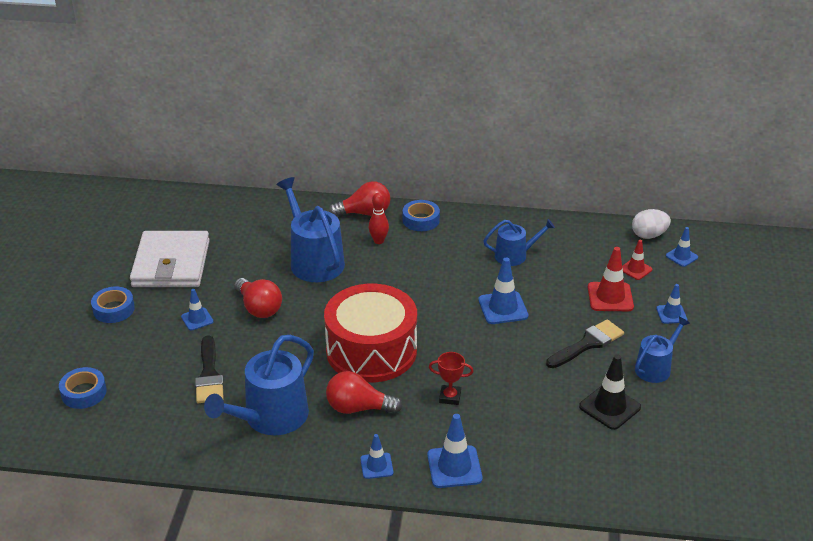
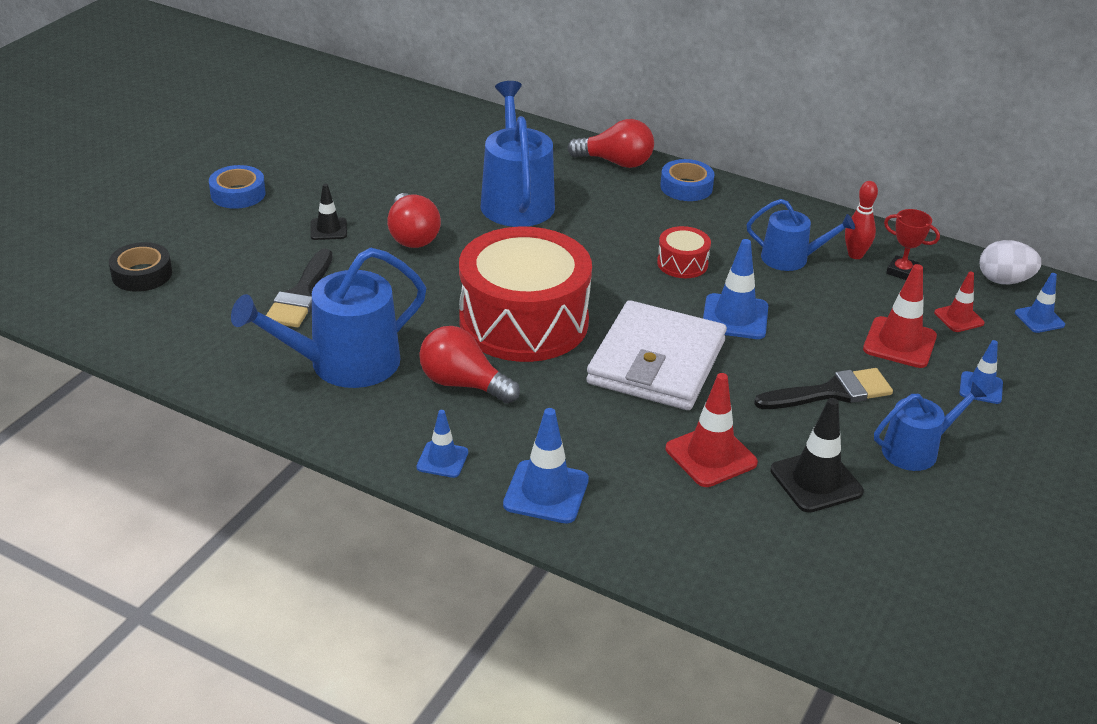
camera: 20 degrees right, 0 degrees up
(84, 393) = (142, 274): blue tape -> black tape
(171, 264) = (338, 162): white wallet -> white wallet (656, 362)
(197, 319) = (328, 229): blue traffic cone -> black traffic cone
(379, 241) = (615, 198): red bowling pin -> red bowling pin (855, 255)
(449, 278) = (682, 263): none -> red drum
(450, 397) = (594, 405): red trophy -> red trophy (902, 271)
(540, 410) = (711, 456): none -> red traffic cone

